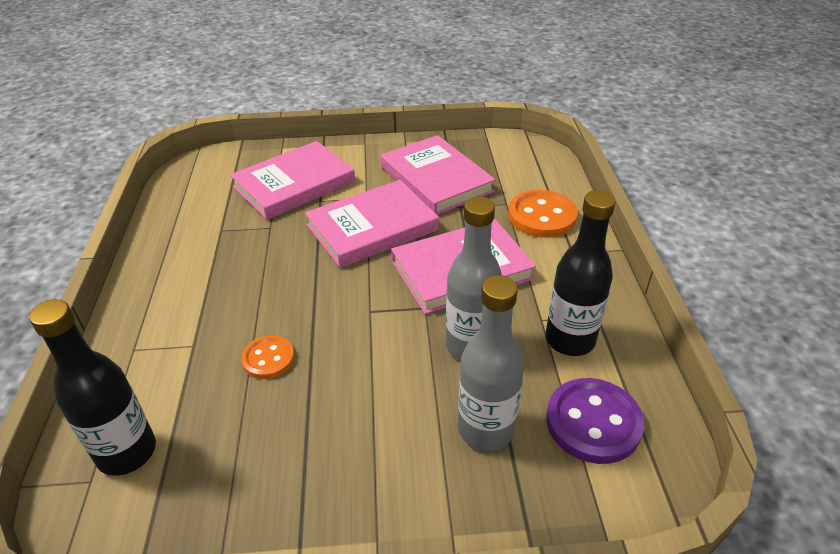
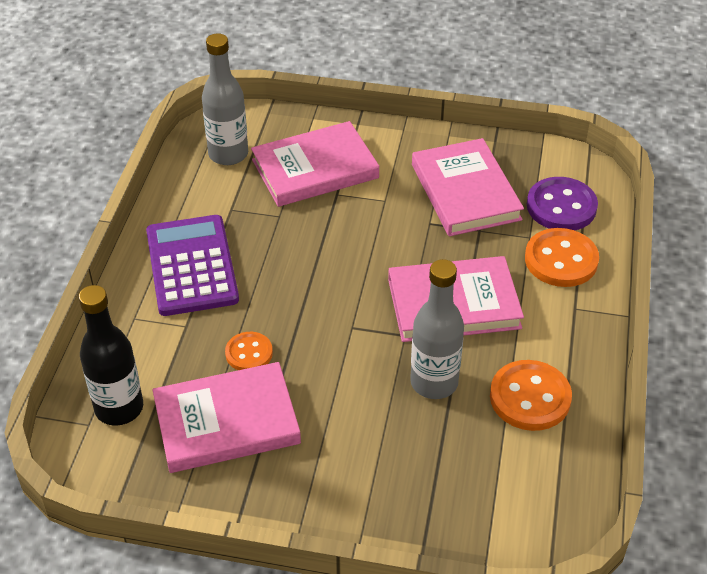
camera: 15 degrees right, 5 degrees up
(189, 286) = (191, 266): none -> purple calculator
(372, 228) = (380, 237): pink book -> pink book (226, 422)
(485, 429) = (419, 459): grey bottle -> grey bottle (228, 154)
(570, 340) = (530, 397): black bottle -> orange button
(593, 422) = (516, 476): purple button -> purple button (561, 207)

